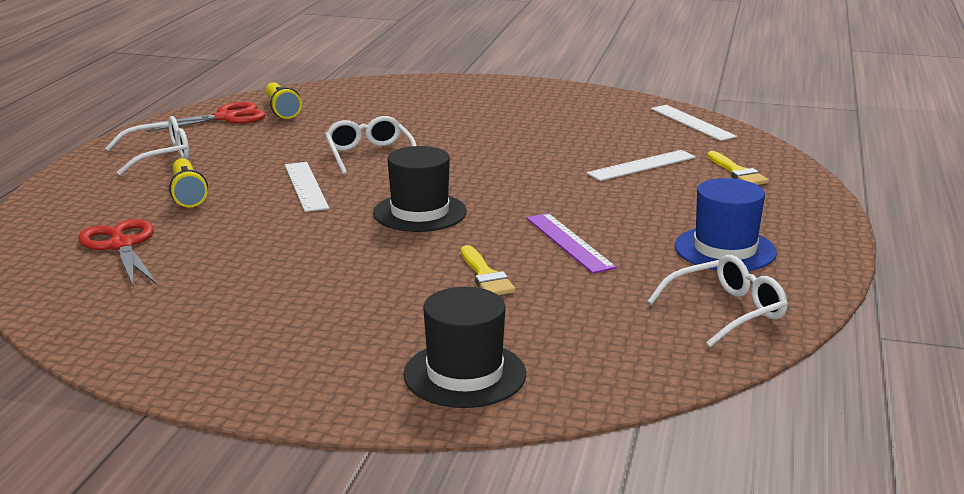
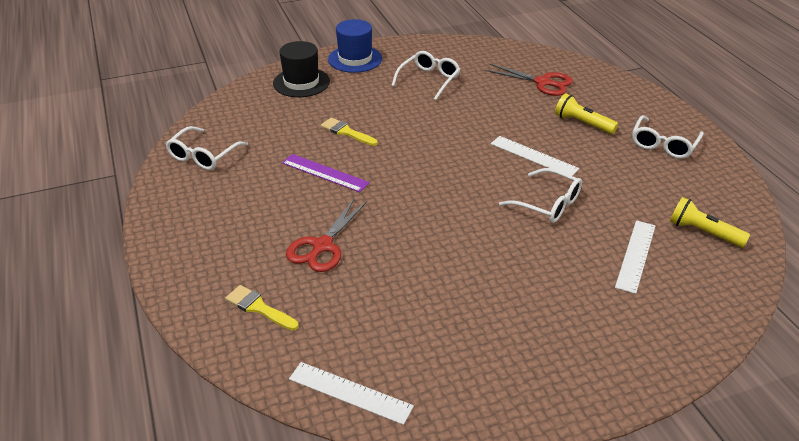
camera: 145 degrees right, 15 degrees up
(225, 118) = (716, 202): red scissors -> red scissors (322, 246)
(258, 303) = (429, 80): none -> white glasses
(420, 212) = (437, 162): black hat -> none
(642, 165) = (342, 282): white ruler -> white ruler (635, 255)
(725, 249) = (226, 204): blue hat -> blue hat (355, 59)

